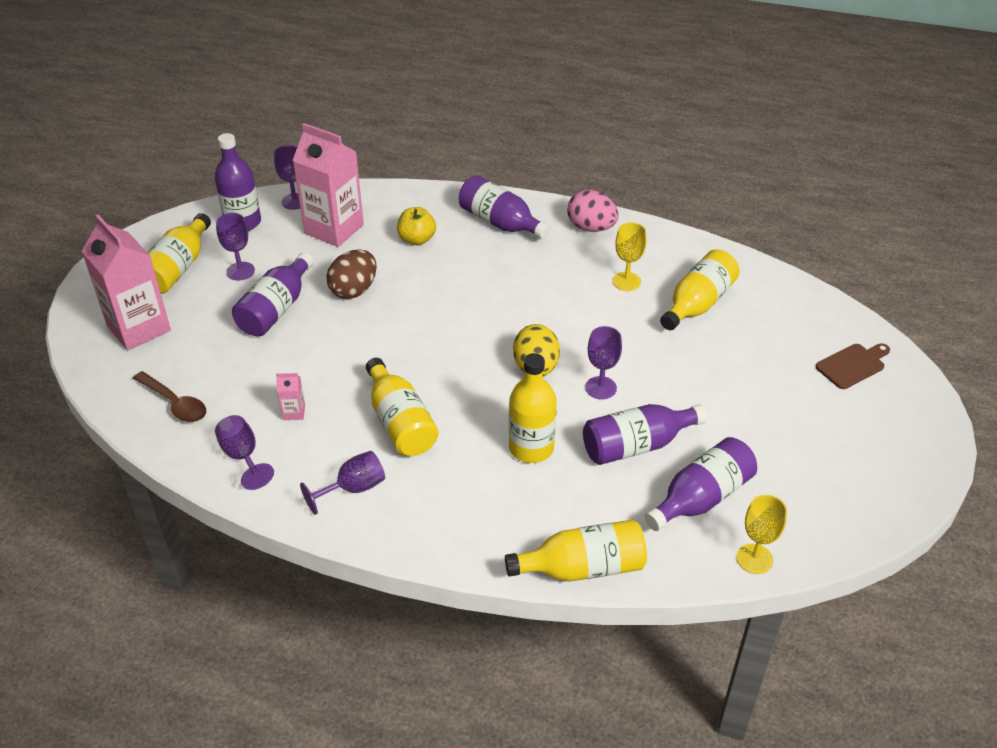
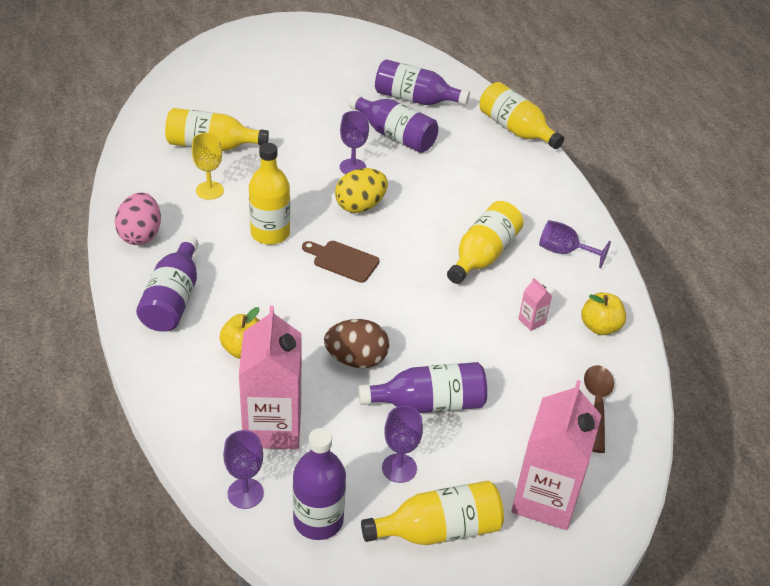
camera: 125 degrees left, 0 degrees up
(243, 456) = (600, 327): purple goblet -> yellow apple
(531, 448) = (443, 181): yellow bottle -> yellow bottle (270, 233)
(754, 559) = (442, 71): yellow goblet -> none
(852, 365) = (230, 64): brown cutting board -> brown cutting board (343, 260)

